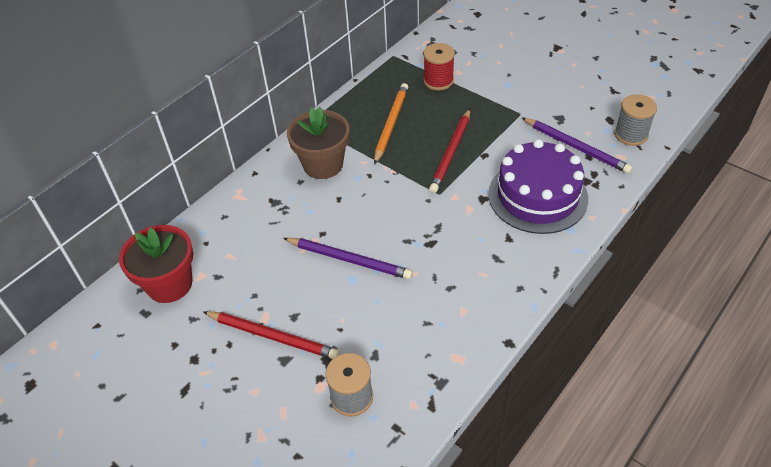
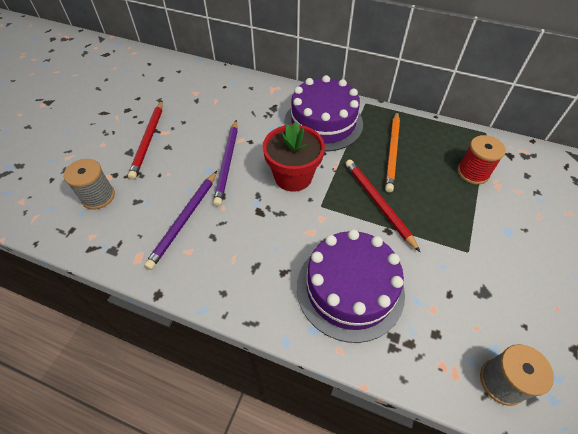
camera: 70 degrees right, 5 degrees up
(169, 284) = (185, 81): red flower pot -> red flower pot (293, 177)
(323, 164) = (323, 123): brown flower pot -> purple cake
(391, 124) = (392, 152): orange pencil -> orange pencil turned 105 degrees clockwise
(451, 152) = (378, 203): red pencil -> red pencil turned 60 degrees clockwise
(576, 147) = (444, 317): purple pencil -> purple pencil (184, 220)

